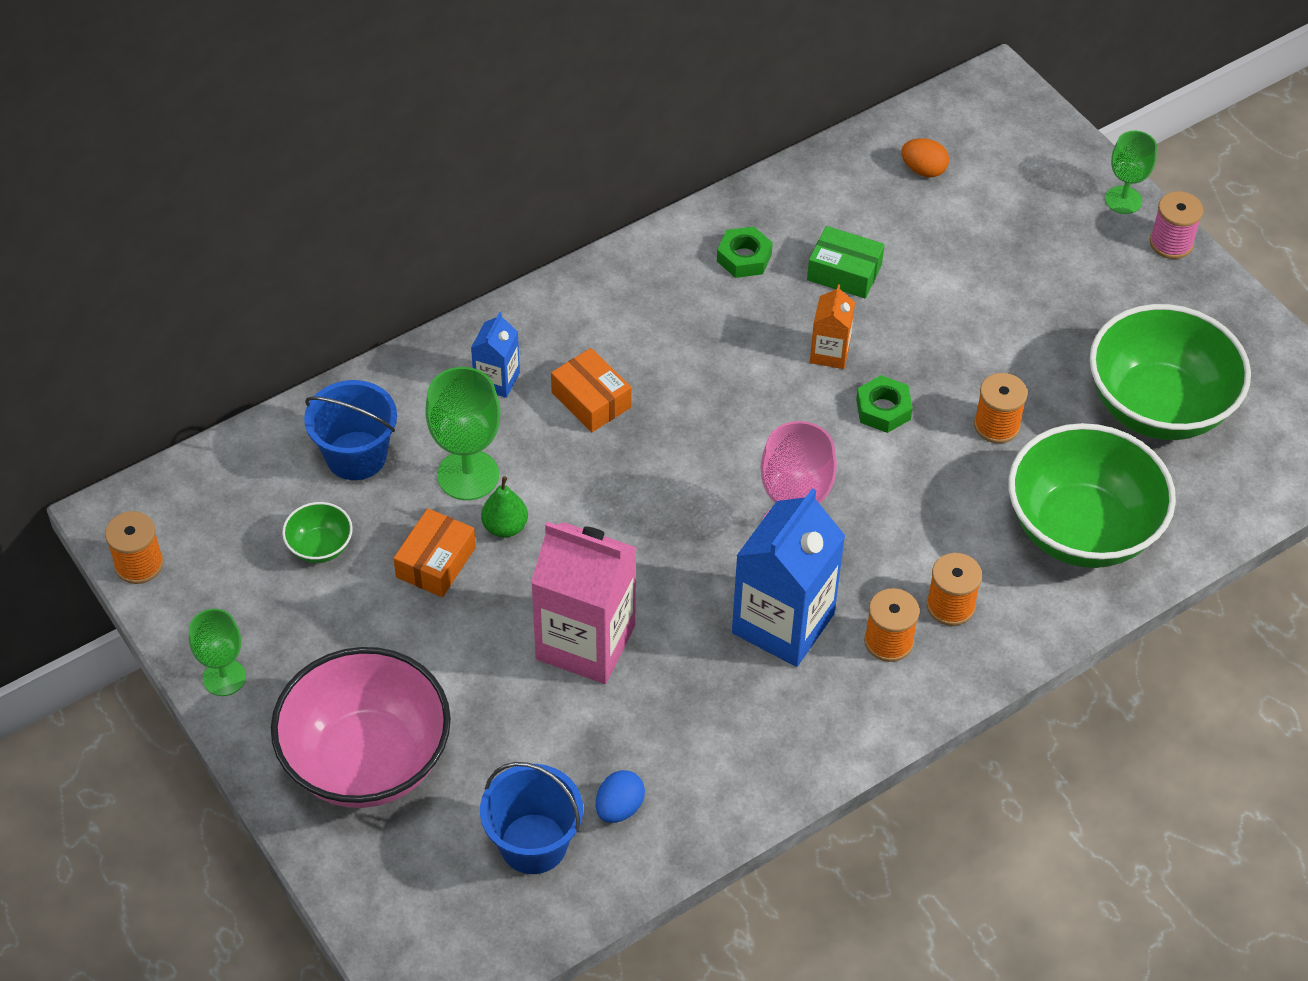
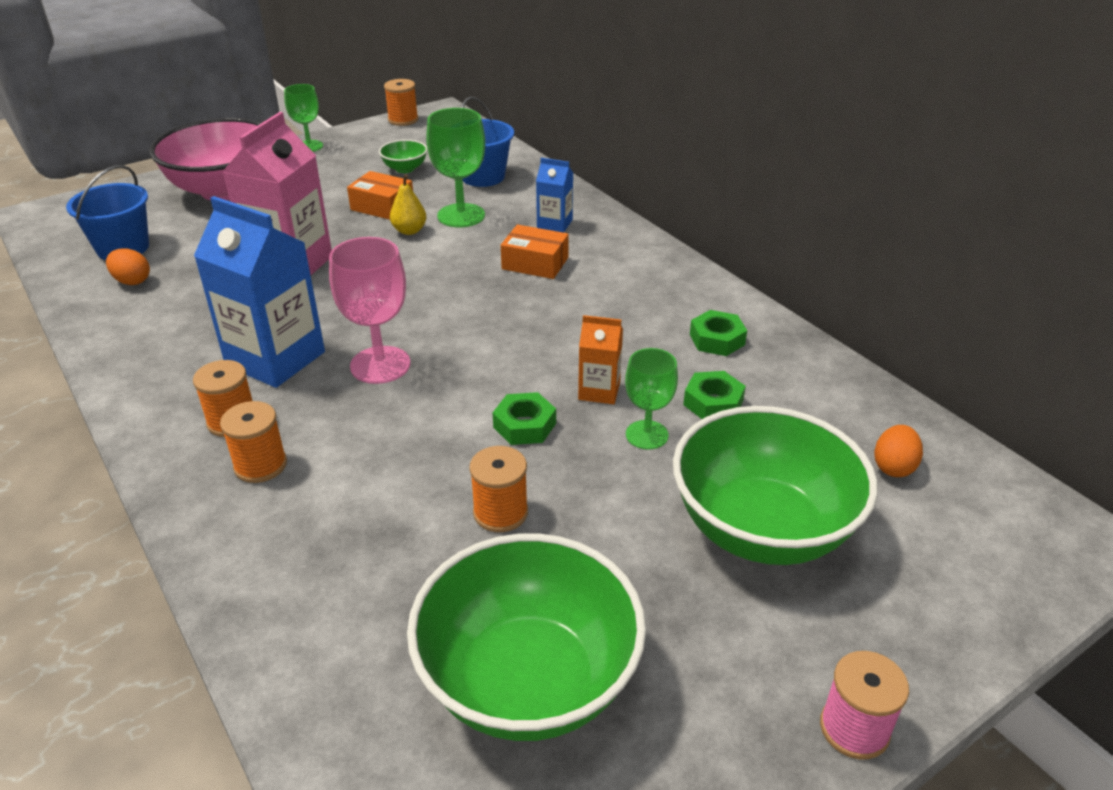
camera: 90 degrees right, 15 degrees down
(505, 527) = (409, 231): green pear -> yellow pear
(591, 400) = (535, 263): orange box -> orange box turned 60 degrees clockwise
(619, 808) = (132, 281): blue egg -> orange egg
(844, 272) = (713, 403): green box -> green nut
(1081, 530) = (335, 580): green bowl -> green bowl (762, 529)
(1123, 200) = (923, 672): green goblet -> green goblet (647, 435)

